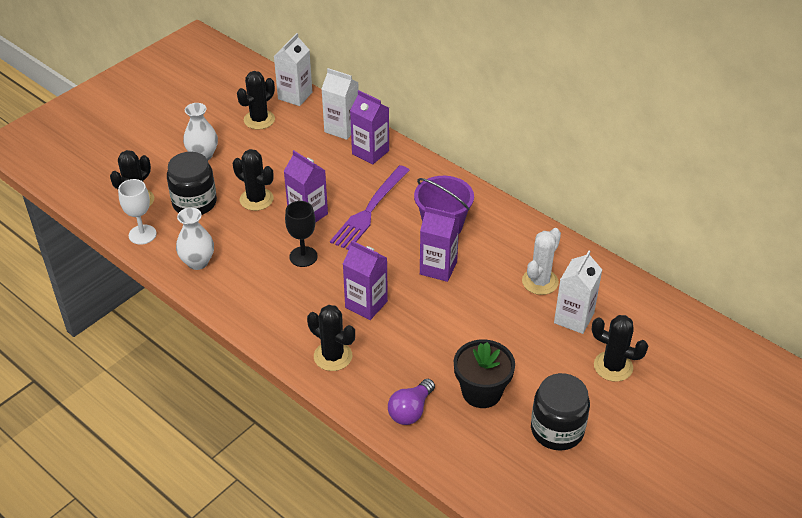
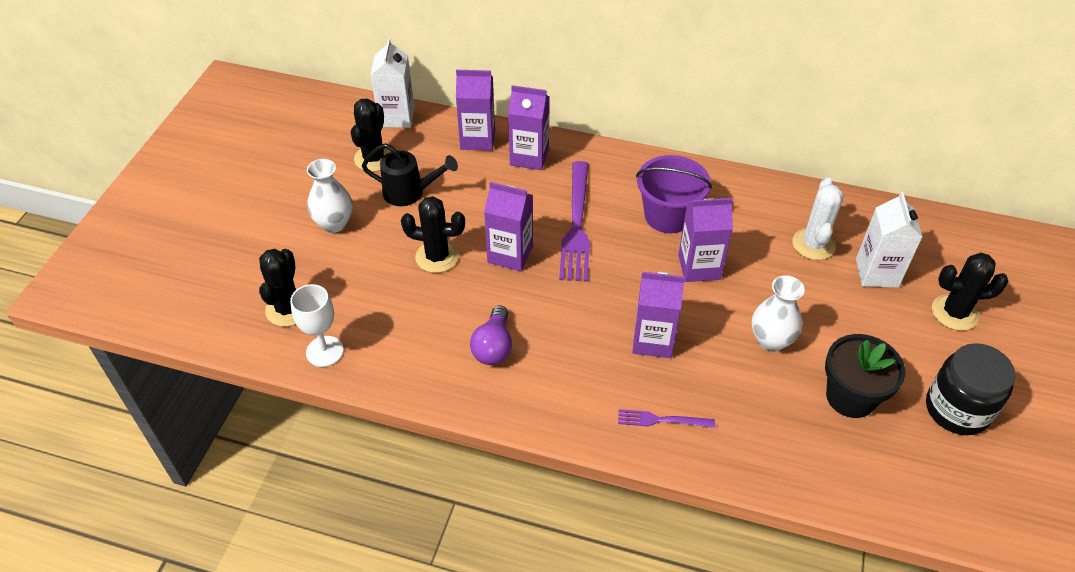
camera: 25 degrees left, 5 degrees up
(194, 203) = (364, 287): black jar -> none
(198, 262) = (419, 362): white vase -> white vase (771, 340)
(267, 151) = (409, 193): none -> black watering can
(303, 256) = (541, 308): black goblet -> none
(333, 356) = (661, 420): black cactus -> purple fork
(342, 128) = (477, 139): white carton -> purple carton
(410, 410) = (794, 452): purple light bulb -> purple light bulb (493, 346)

